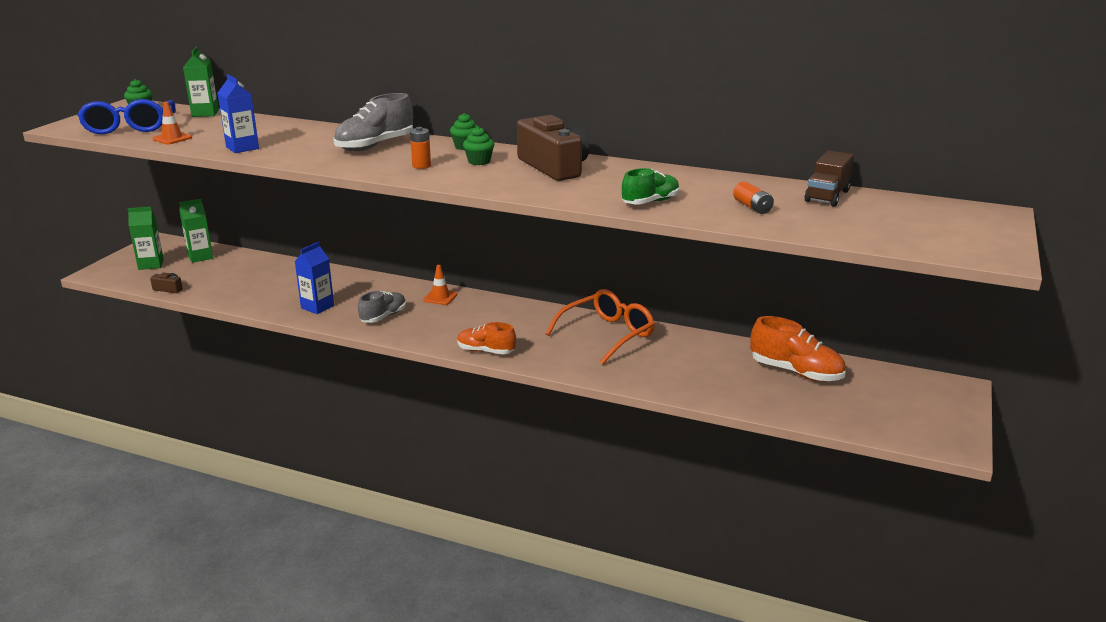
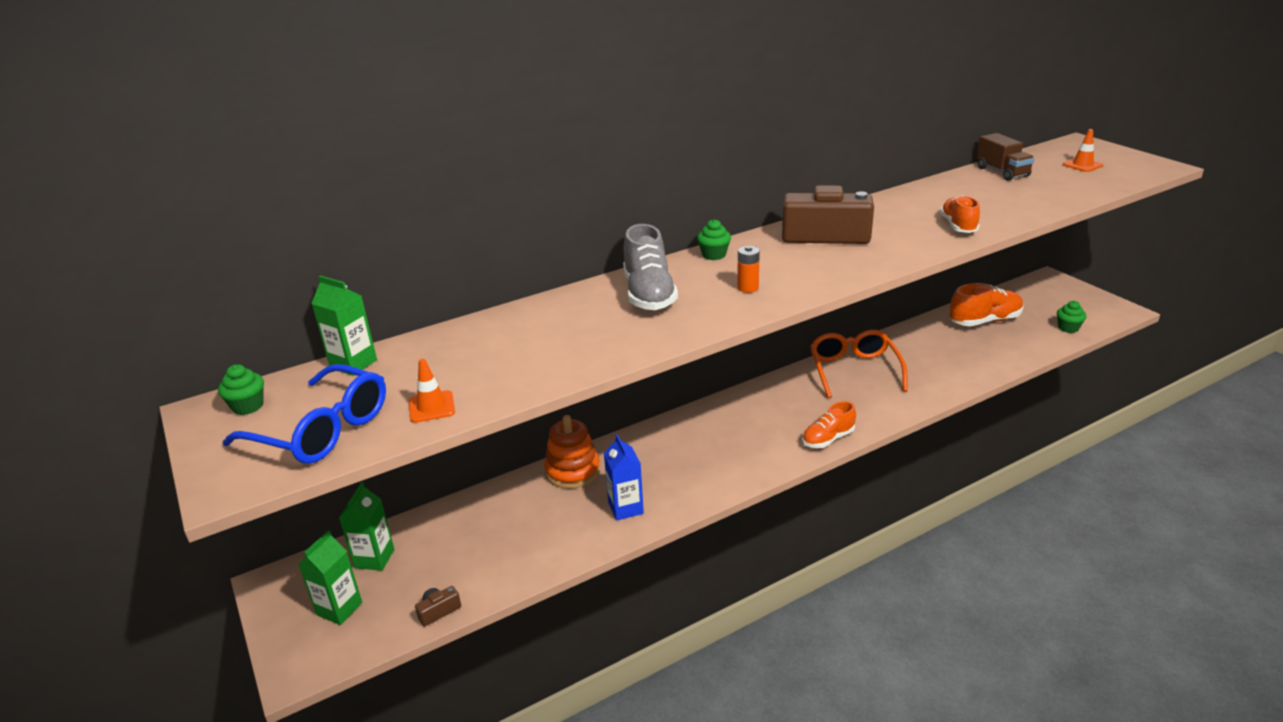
camera: 50 degrees left, 5 degrees up
(242, 148) = (546, 368): blue carton -> none
(341, 278) = (572, 471): none -> orange stacking toy
(383, 316) = (696, 472): grey shoe -> none
(440, 297) = (690, 426): orange traffic cone -> orange traffic cone (1082, 165)
(479, 161) = (768, 260): green cupcake -> green cupcake (1068, 328)
(650, 202) = (958, 226): green shoe -> orange shoe
(752, 207) = (1004, 198): orange battery -> none

